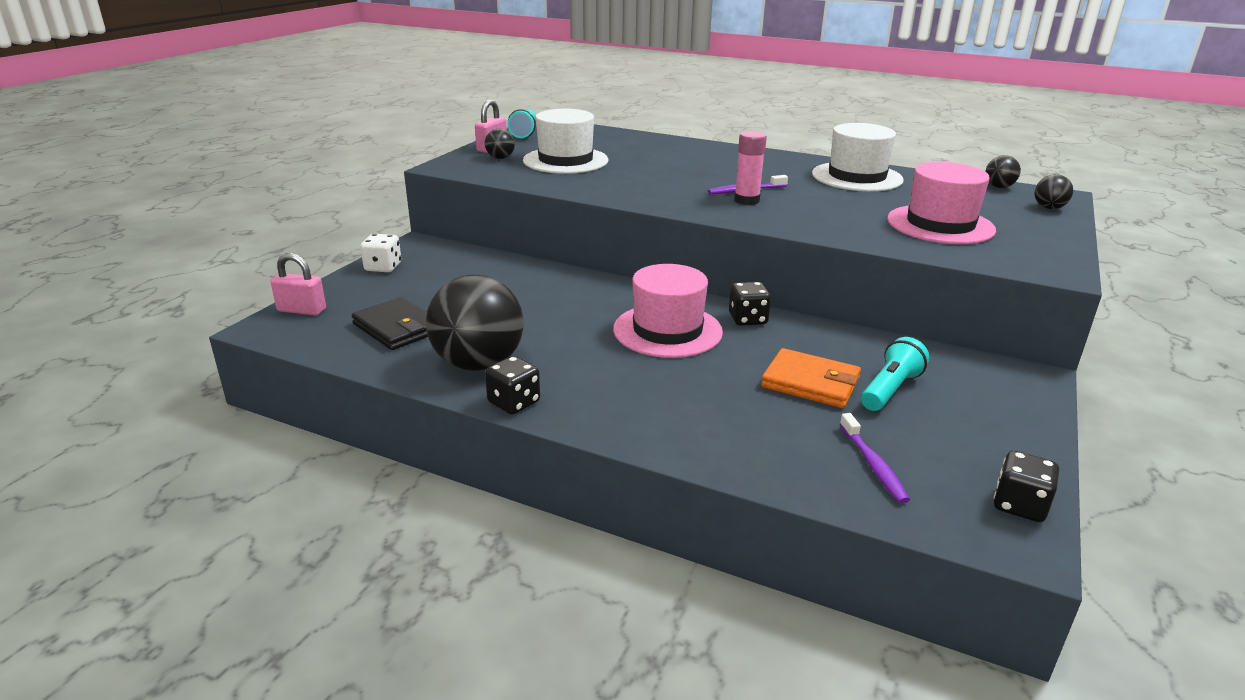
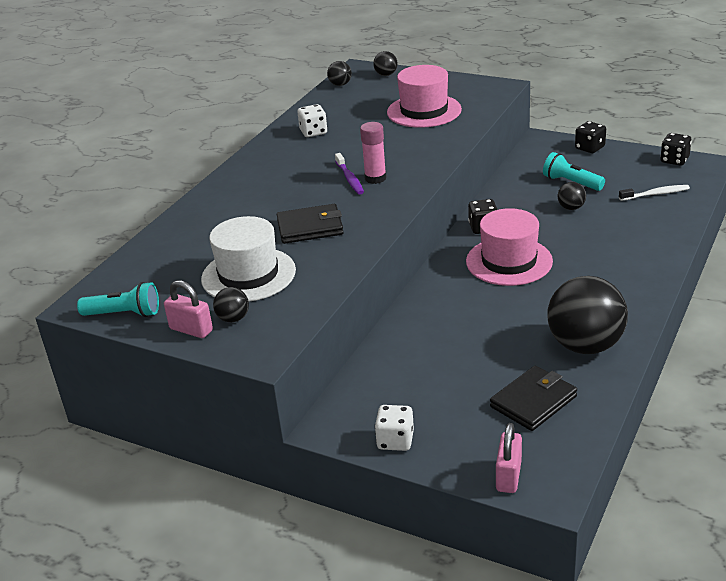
camera: 85 degrees left, 5 degrees up
(514, 402) = (636, 321): black dice -> black dice (589, 148)
(643, 177) = (310, 227): none -> black wallet
(810, 383) = (571, 208): orange wallet -> black ball
(857, 177) = (313, 132): white hat -> white dice
(873, 465) = (656, 194): purple toothbrush -> white toothbrush

